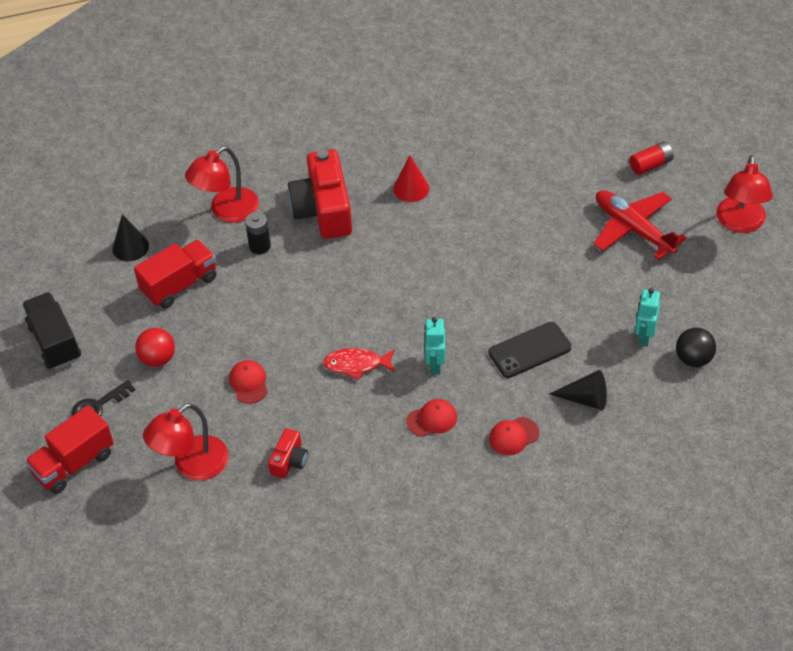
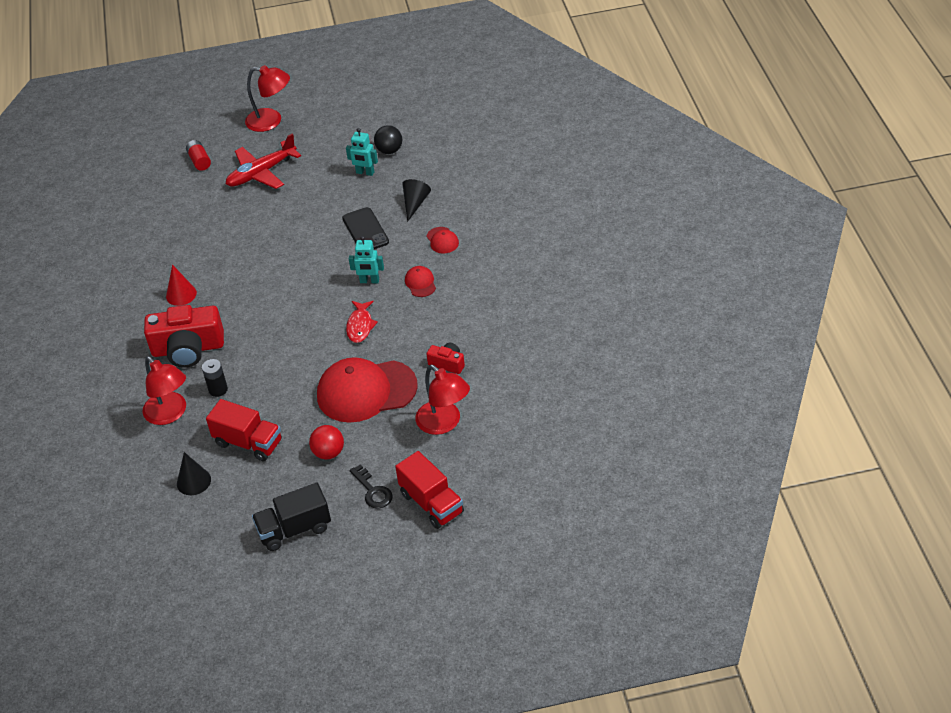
camera: 85 degrees left, 5 degrees down
(179, 285) = (248, 443): red truck -> red truck turned 150 degrees clockwise
(249, 383) = (366, 391): red cap -> red cap, size x2.38

